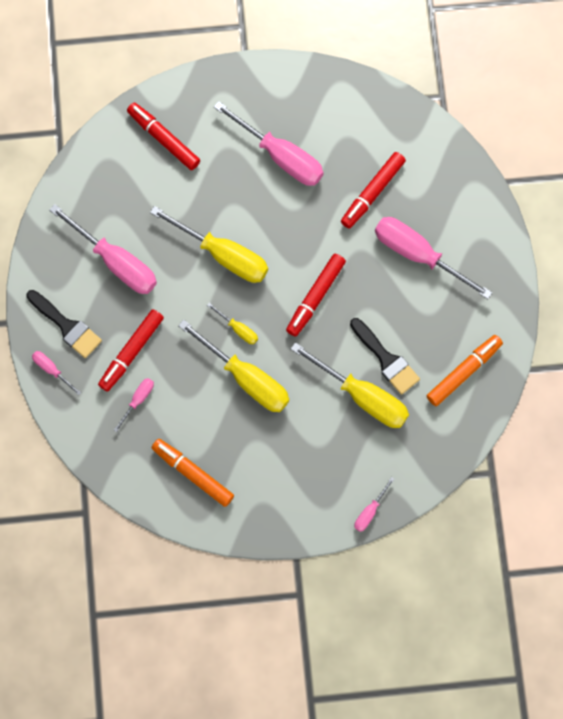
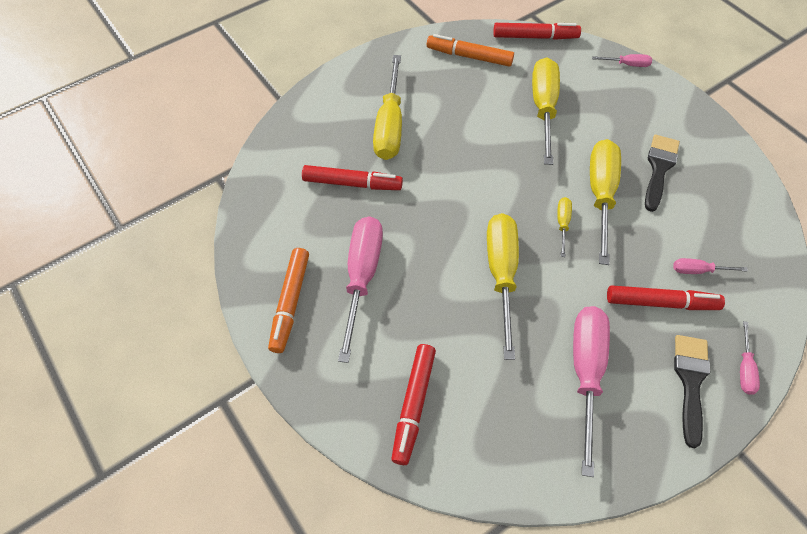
camera: 120 degrees left, 15 degrees down
(193, 473) = (716, 192): orange marker -> orange marker (290, 303)
(315, 297) = (485, 179): red marker -> red marker (535, 37)
(386, 359) = (499, 106): black brush -> black brush (659, 168)
(418, 254) = (390, 125): pink screwdriver -> yellow screwdriver

